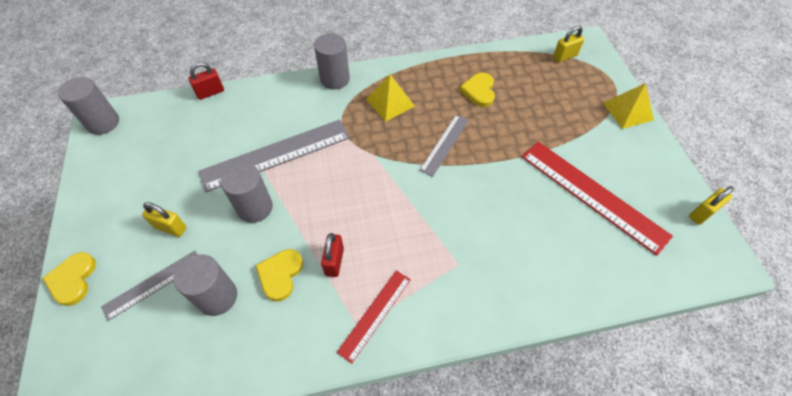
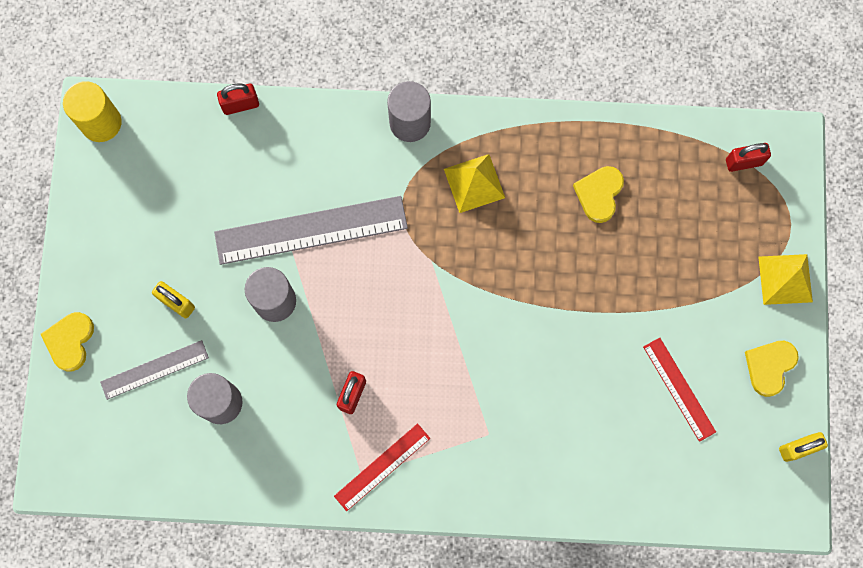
camera: 15 degrees right, 20 degrees up
(103, 123) = (101, 123): grey cylinder -> yellow cylinder
(280, 275) = (291, 394): yellow heart -> yellow heart (769, 366)
(445, 144) = (525, 269): grey ruler -> none
(564, 56) = (744, 162): yellow padlock -> red padlock
(592, 194) = (679, 389): red ruler -> red ruler, size x0.56

